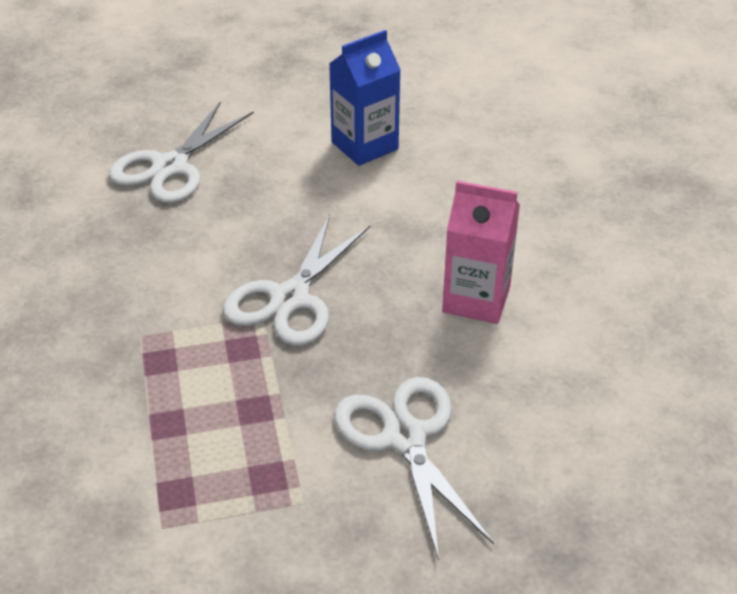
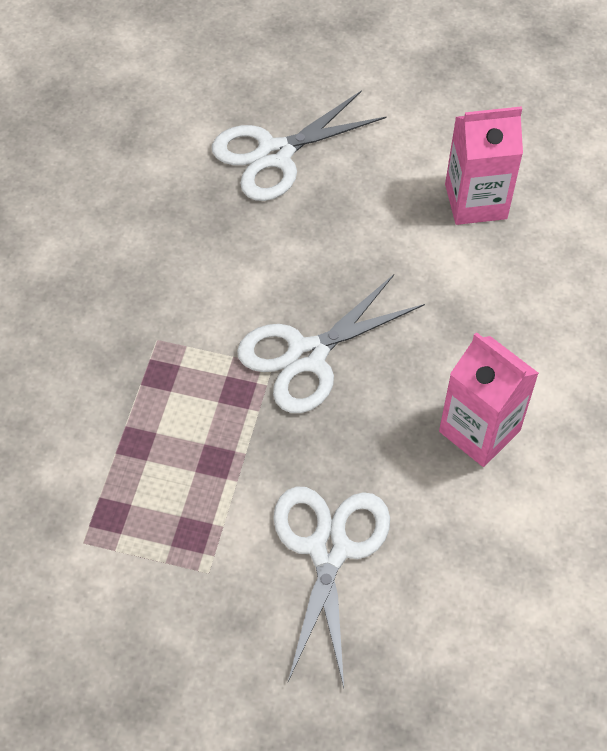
camera: 25 degrees right, 15 degrees up
(364, 146) = (475, 201): blue carton -> pink carton

